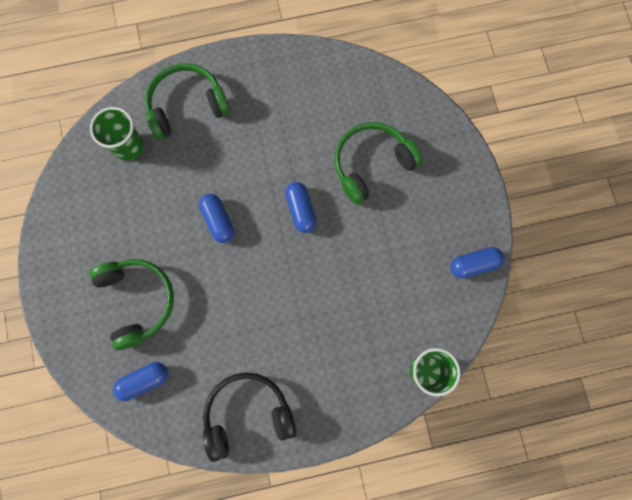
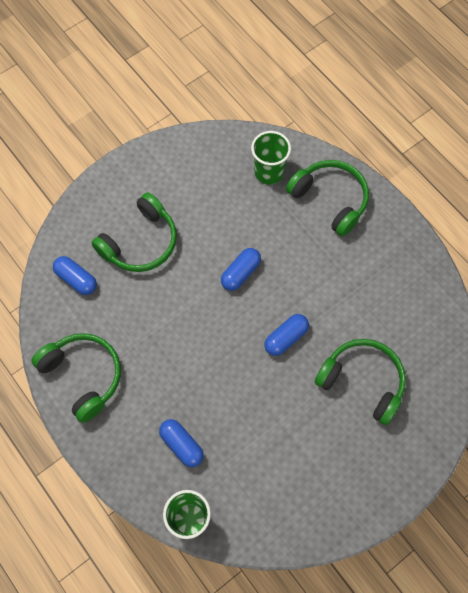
camera: 65 degrees right, 10 degrees down
(247, 414) = (83, 376): black headphones -> green headphones
(473, 264) = (314, 522): blue capsule -> blue capsule (182, 445)

